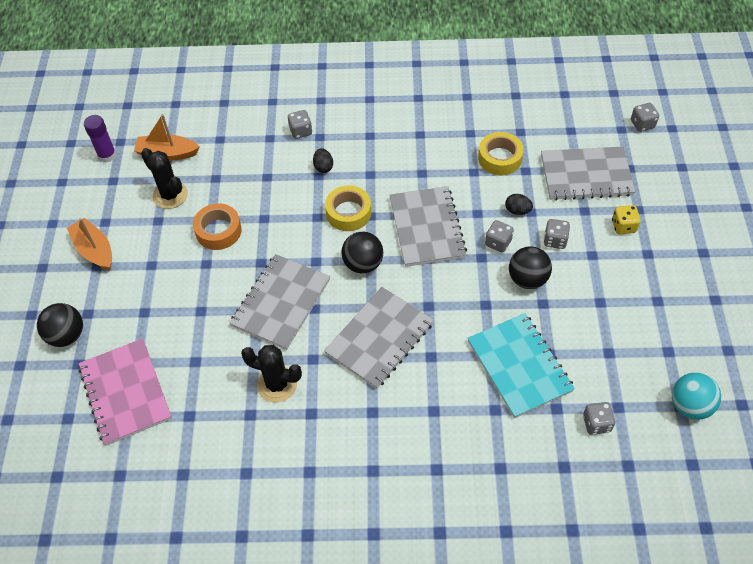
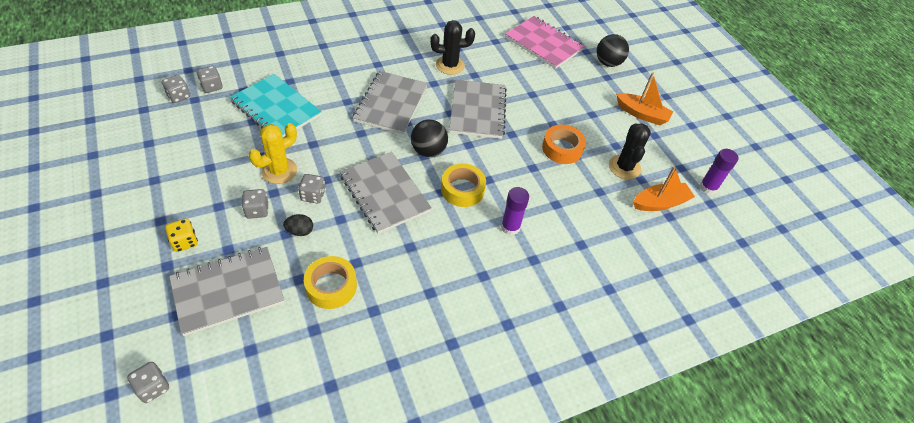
camera: 150 degrees right, 5 degrees down
(170, 195) = (624, 167): black cactus -> black cactus turned 75 degrees clockwise
(300, 131) = (556, 260): grey dice -> grey dice (179, 96)
(323, 167) = (510, 227): black egg -> purple glue stick
(527, 279) = (279, 171): black ball -> yellow cactus
(690, 405) = (135, 110): turquoise ball -> none

